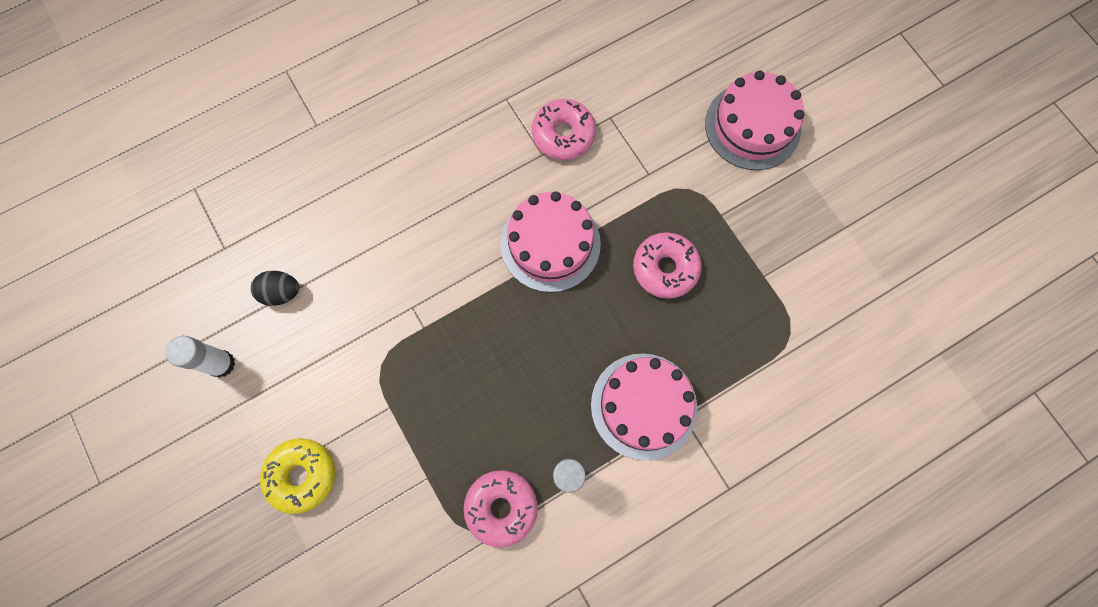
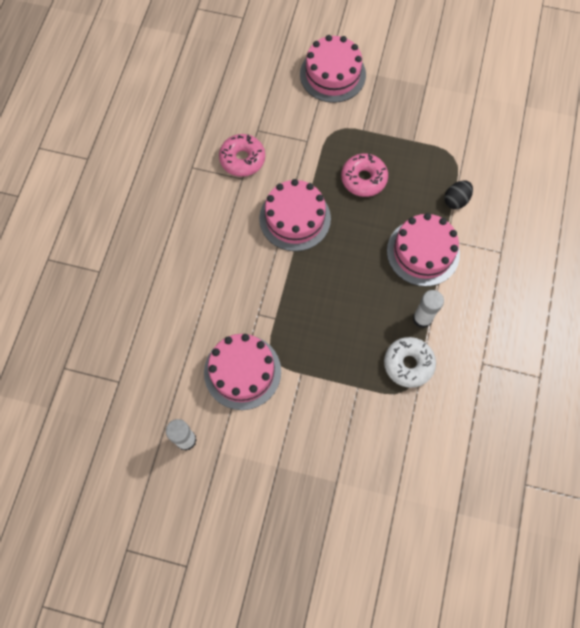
camera: 45 degrees left, 5 degrees down
(281, 292) = (178, 373): black egg -> black egg (456, 200)
(302, 475) = (293, 449): yellow donut -> none
(338, 350) = (242, 371): none -> pink cake
(501, 507) = (408, 364): pink donut -> white donut

